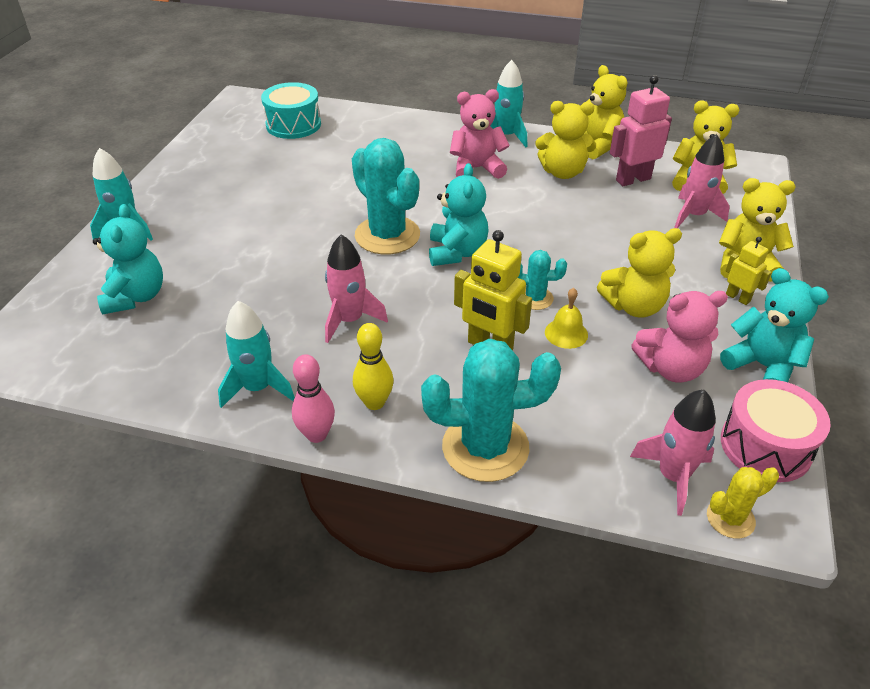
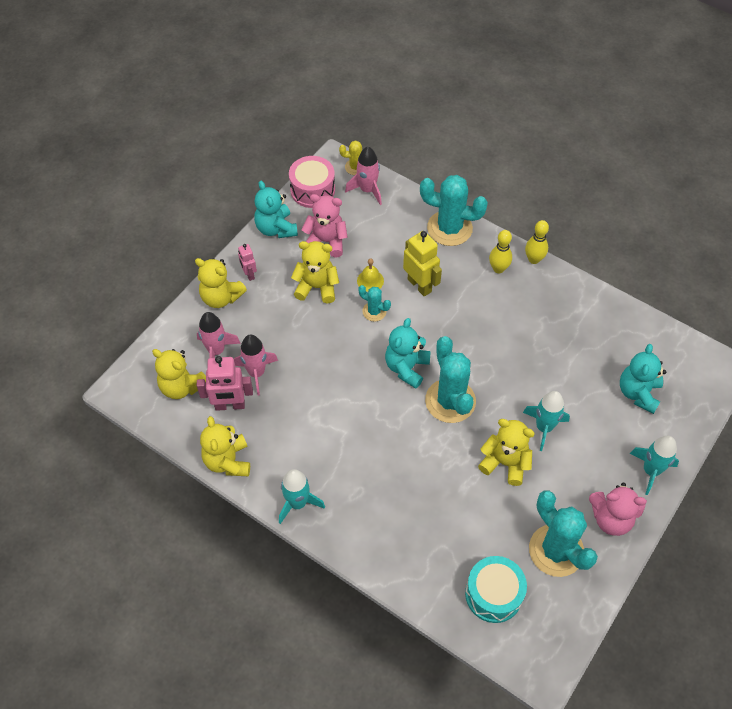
camera: 160 degrees left, 15 degrees up
(236, 157) = (556, 550): none -> turquoise cactus
(258, 388) = (562, 297): turquoise rocket -> turquoise rocket (544, 427)
(316, 434) = (534, 259): pink bowling pin -> yellow bowling pin
(350, 320) = (498, 329): pink rocket -> pink rocket (256, 373)
(476, 169) = (348, 461): pink teddy bear -> pink teddy bear (611, 518)
(562, 172) = (279, 433): yellow teddy bear -> yellow teddy bear (505, 463)
(738, 297) = (249, 274): yellow robot -> pink robot

